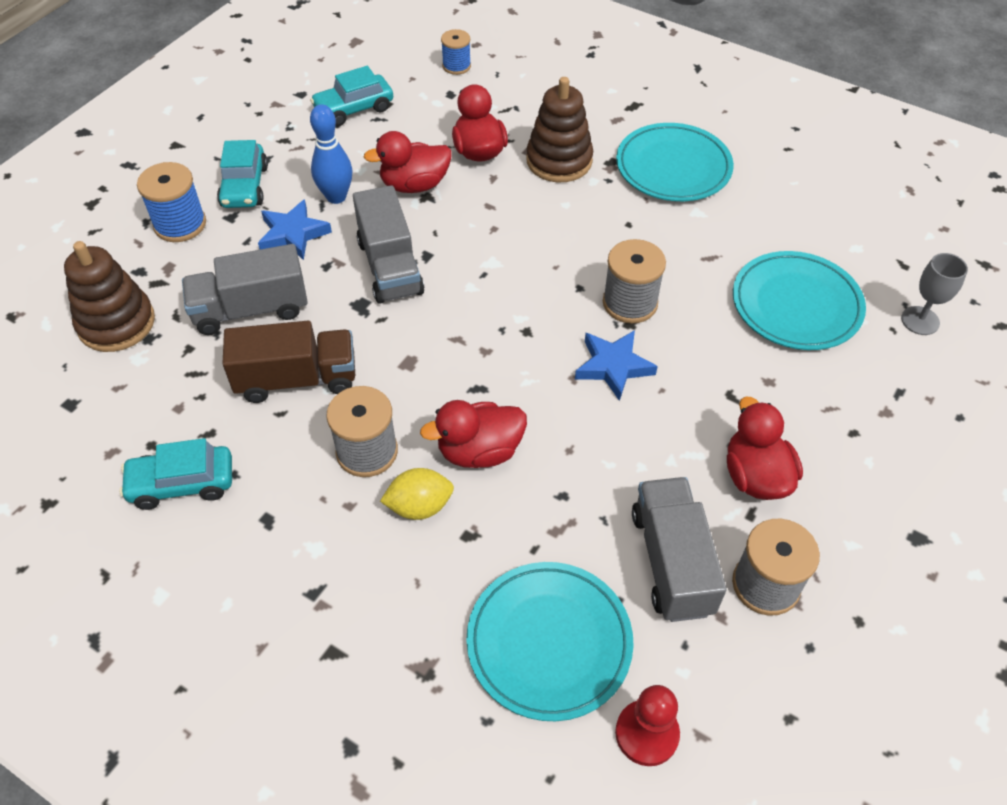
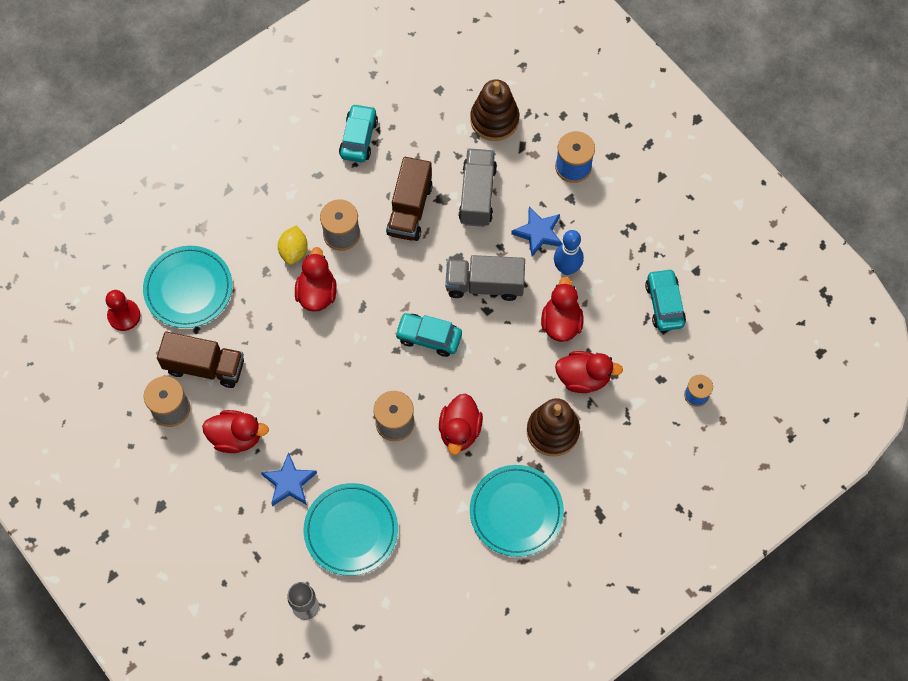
camera: 110 degrees right, 15 degrees up
(245, 186) = (598, 212): turquoise car -> turquoise car (429, 337)
(604, 239) = (460, 430): none -> red duck
(613, 366) = (347, 391): blue star -> blue star (289, 482)
(671, 562) = (205, 366): grey truck -> brown truck

